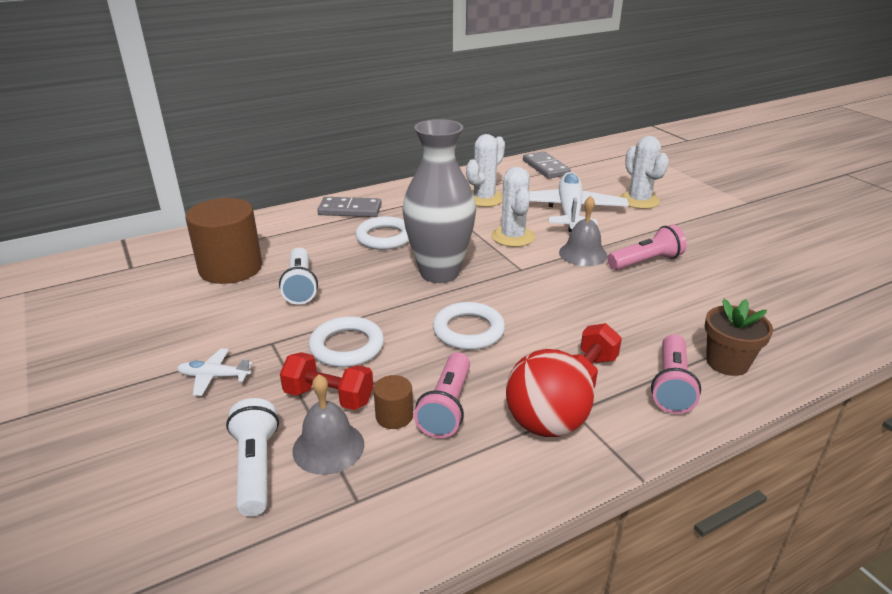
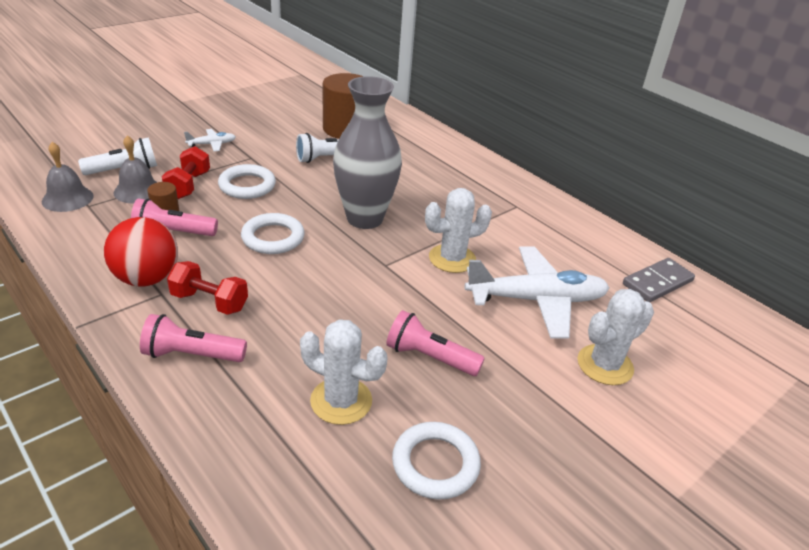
camera: 75 degrees right, 5 degrees up
(214, 377) = (212, 144): white plane -> white plane turned 75 degrees clockwise
(350, 210) = (465, 165): grey domino -> none
(384, 237) = (420, 186): white ring -> white ring (435, 464)
(484, 199) = (534, 238): white cactus -> white cactus (341, 401)
(583, 254) = (432, 307): grey bell -> grey bell (67, 198)
(646, 262) = (430, 357): pink flashlight -> pink flashlight turned 150 degrees clockwise
(727, 362) = (228, 401): brown flower pot -> none

